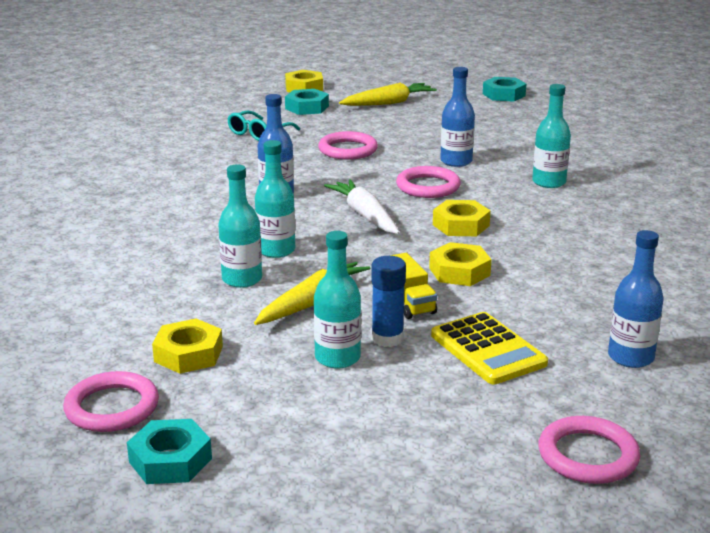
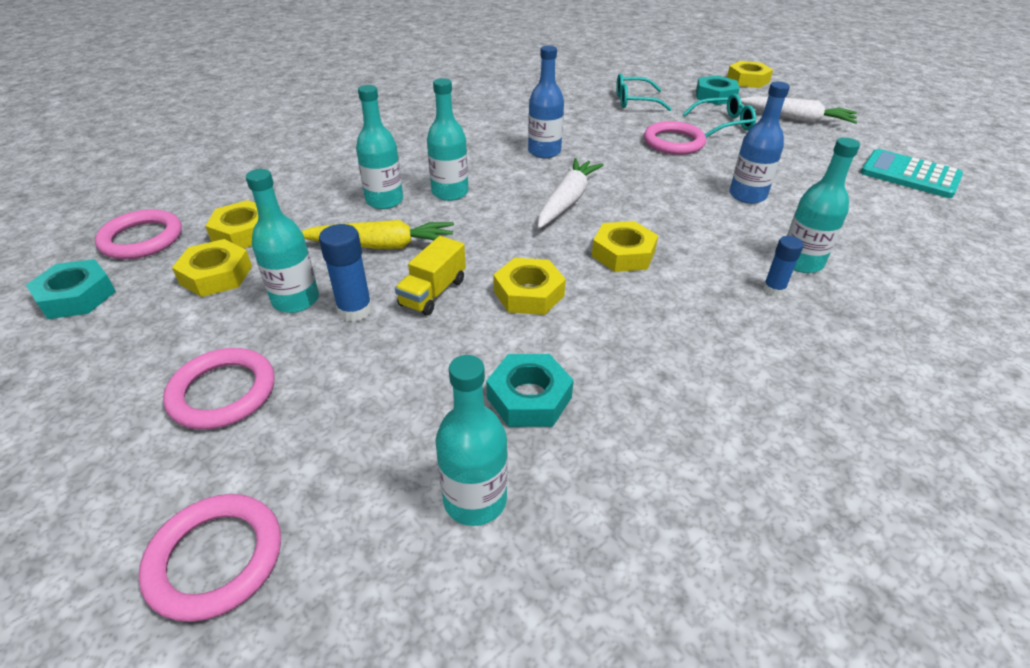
camera: 50 degrees right, 15 degrees up
(243, 383) = (216, 275): none -> yellow nut
(353, 124) = (723, 124): none -> turquoise glasses
(388, 103) = (796, 119): yellow carrot -> white carrot
(428, 186) = (671, 204): pink ring -> pink ring (223, 392)
(488, 349) = (390, 379): yellow calculator -> none
(503, 95) = (938, 156): turquoise nut -> turquoise nut (529, 397)
(510, 112) = (910, 175): none -> turquoise calculator
(563, 201) = (774, 289): none -> blue glue stick
(630, 357) = (475, 500): blue bottle -> turquoise bottle

